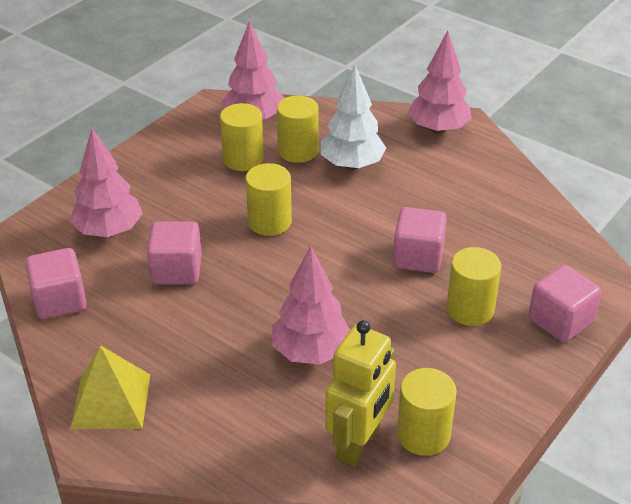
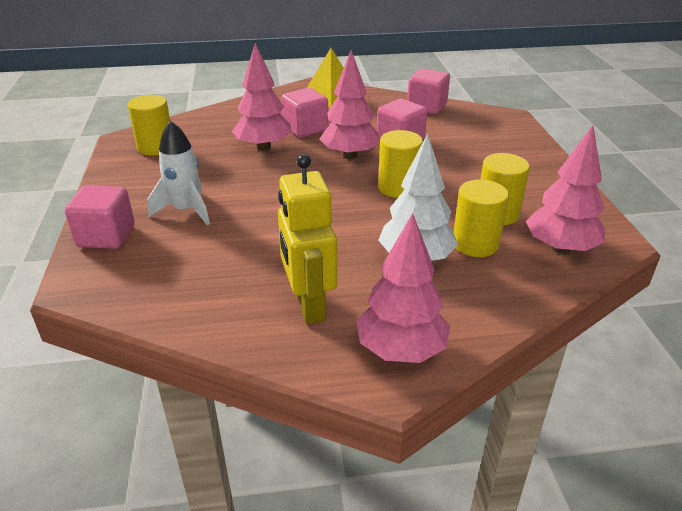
camera: 135 degrees right, 5 degrees down
(109, 231) = (473, 137): pink tree -> pink tree (349, 155)
(359, 443) = (188, 131): yellow robot -> yellow robot (308, 305)
(418, 257) = (262, 221): pink cube -> pink cube (305, 129)
(470, 309) = (186, 210): yellow cylinder -> white rocket

